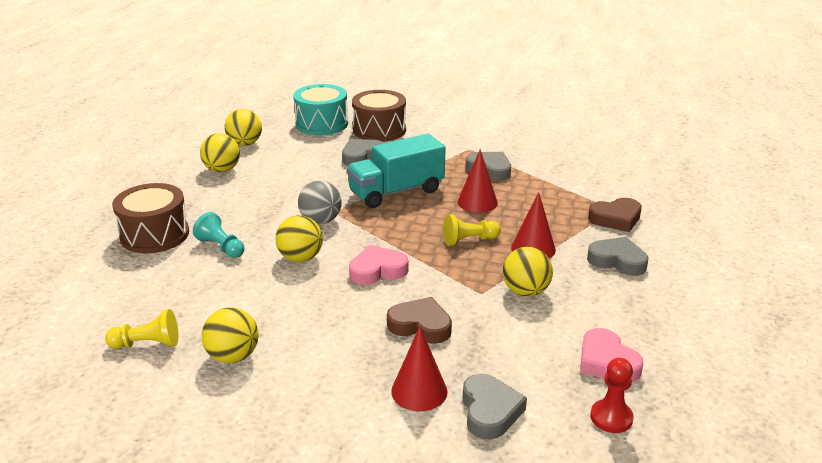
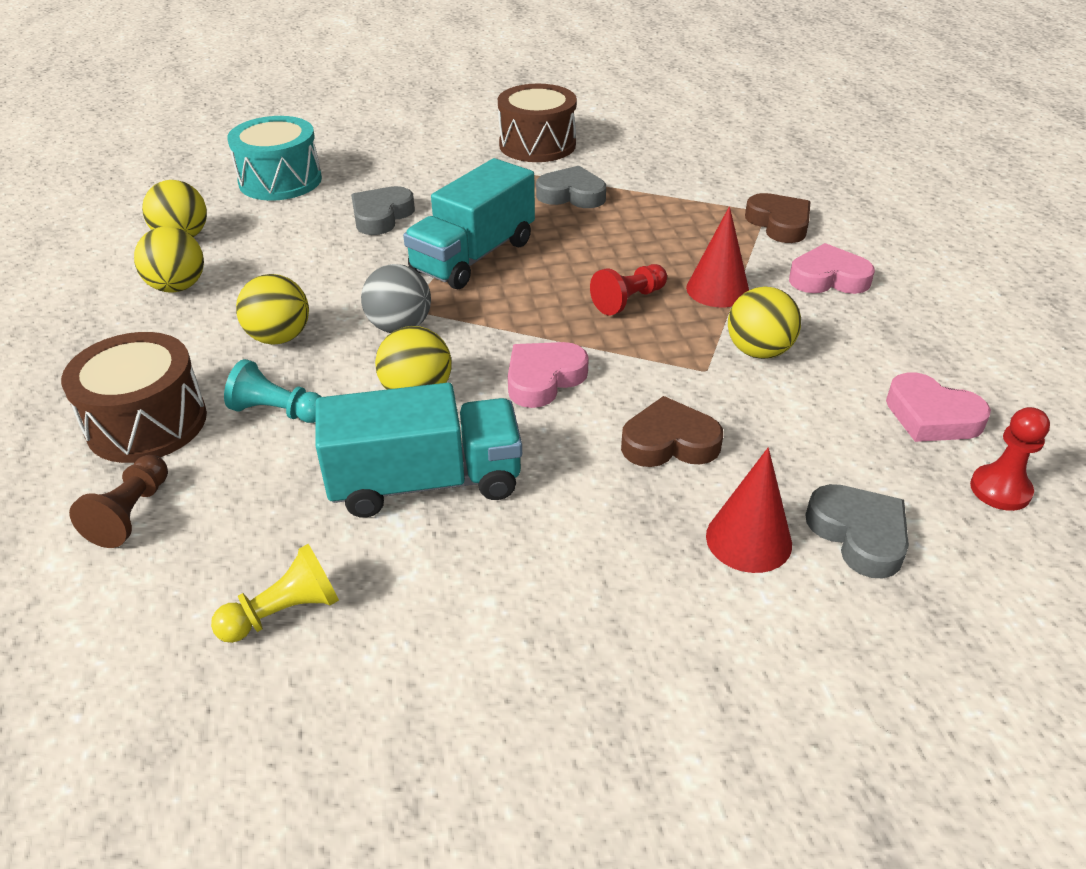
camera: 25 degrees left, 10 degrees up
(115, 276) = (131, 513): none -> brown pawn
(233, 356) = (442, 583): yellow ball -> yellow ball (279, 337)
(266, 305) = (425, 482): none -> turquoise truck
(379, 130) = (374, 172): brown drum -> brown drum (537, 145)
(469, 240) = (628, 300): yellow pawn -> red pawn
(477, 202) = (594, 244): red cone -> none
(616, 219) = (779, 223): brown heart -> brown heart turned 75 degrees counterclockwise
(617, 261) = (828, 278): grey heart -> pink heart

